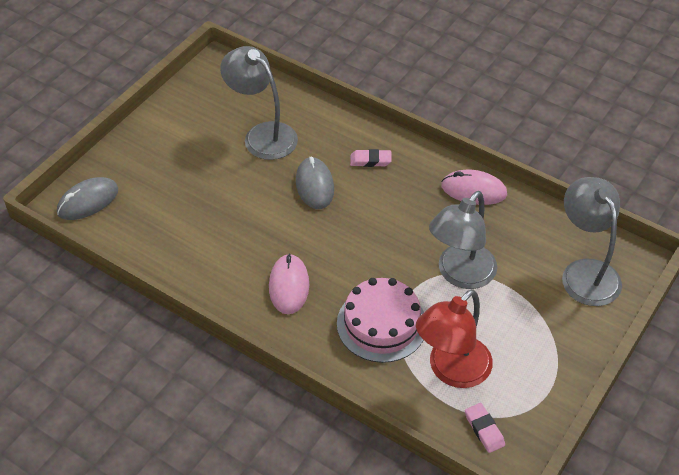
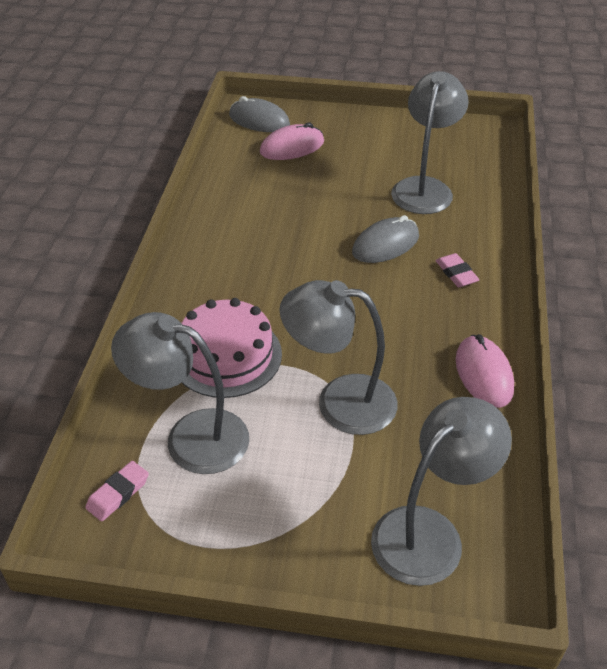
camera: 65 degrees right, 5 degrees down
(289, 286) = (237, 270): pink mouse -> pink mouse (292, 147)
(451, 371) = (191, 436): red lamp -> grey lamp

